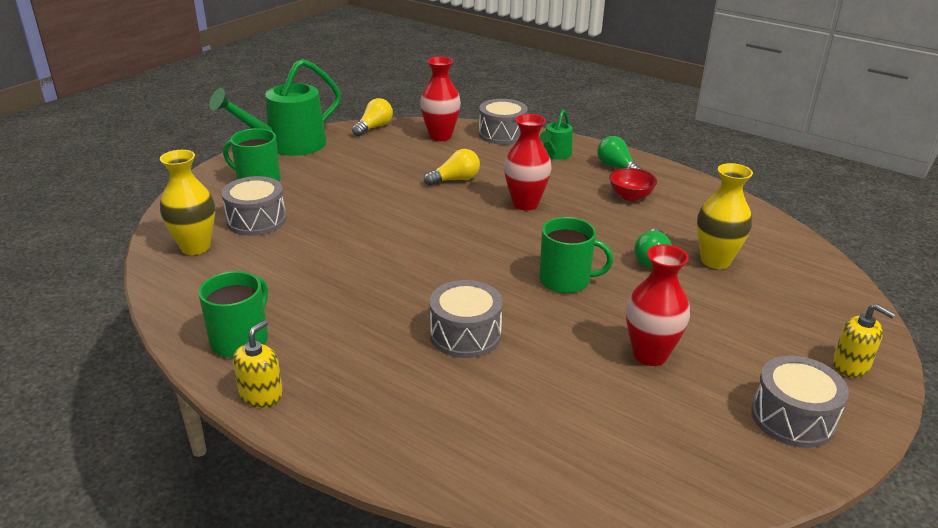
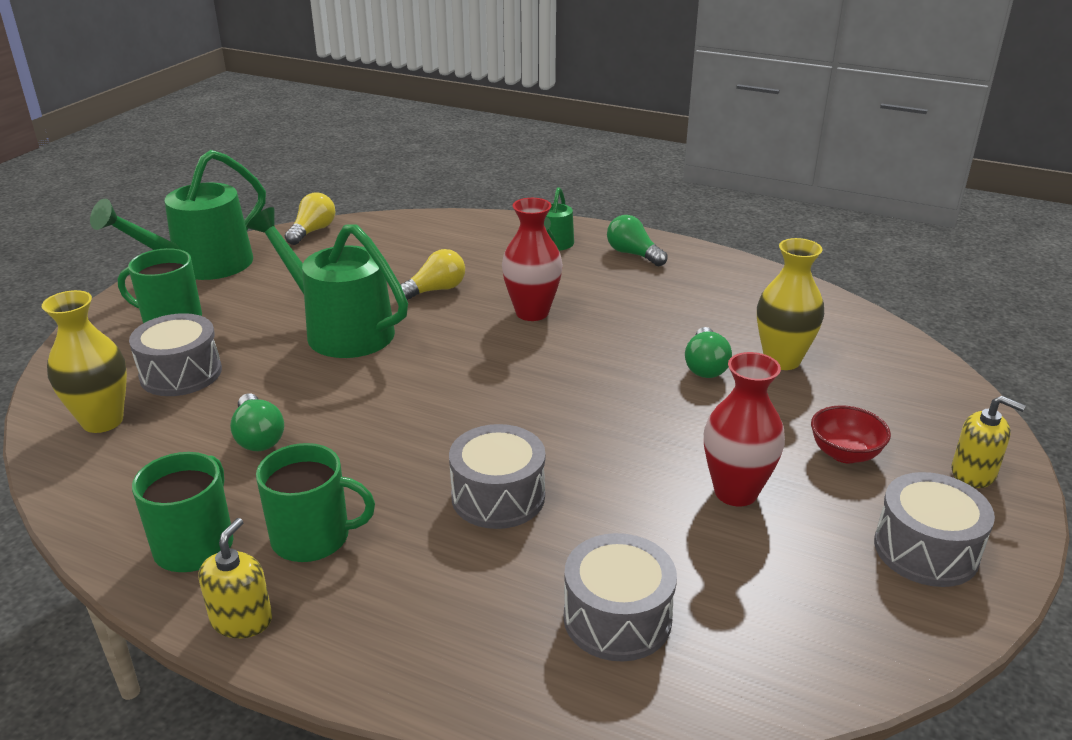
camera: 10 degrees left, 0 degrees up
(301, 271) = (258, 437): none -> green light bulb
(377, 201) = (340, 330): none -> green watering can
(440, 136) = (402, 235): red vase -> none
(502, 134) = (480, 225): grey drum -> grey drum (617, 618)
(566, 280) = (608, 407): green mug -> green mug (313, 537)
(630, 196) = (659, 289): red bowl -> red bowl (845, 453)

